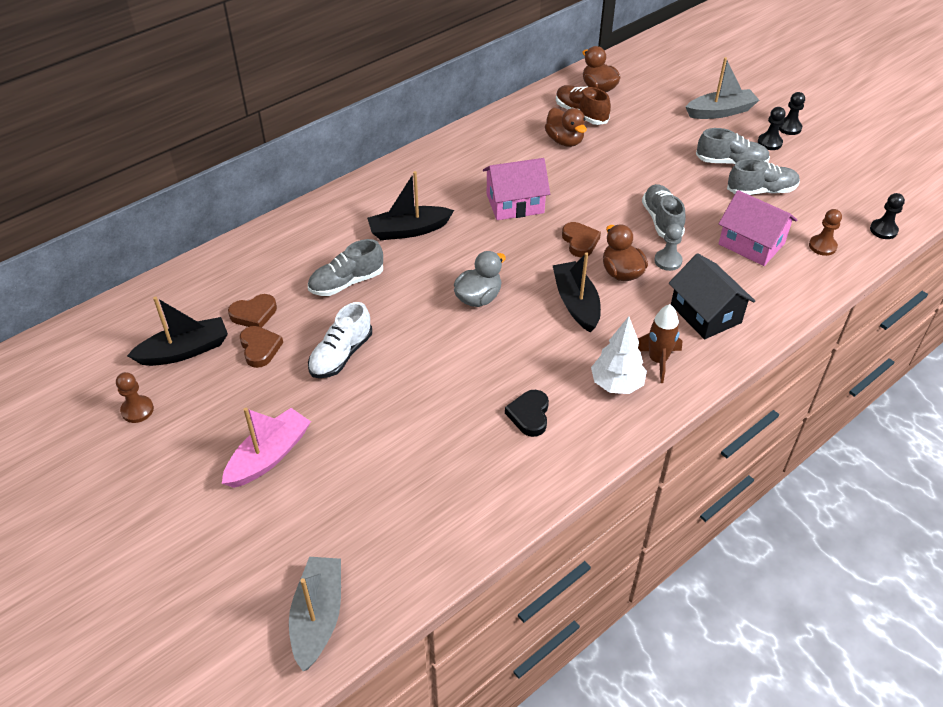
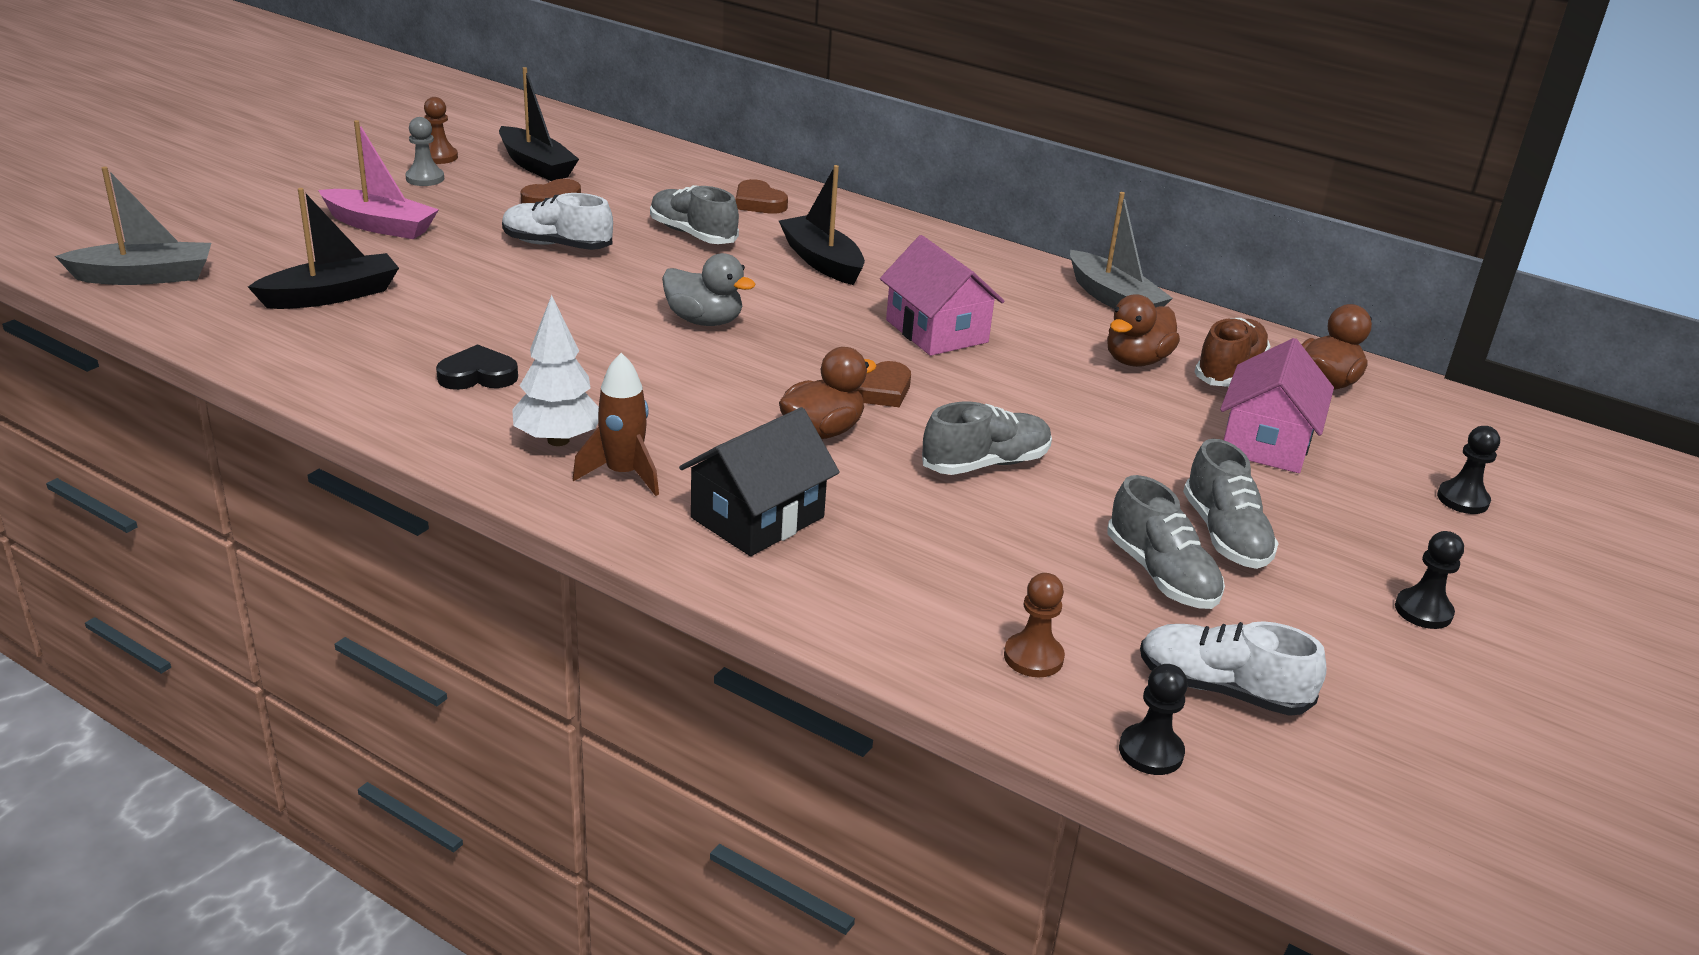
camera: 70 degrees right, 15 degrees down
(254, 314) = (611, 191): brown heart -> brown heart (758, 203)
(576, 303) = (728, 396): black boat -> black boat (332, 295)
(668, 261) = (878, 474): grey pawn -> grey pawn (425, 178)
(720, 112) = (1390, 519): grey boat -> grey boat (1114, 299)
(751, 244) = (983, 565): pink house -> pink house (1266, 442)
(769, 143) = (1340, 584): black pawn -> black pawn (1462, 499)
(843, 199) = (1222, 689): none -> white shoe

